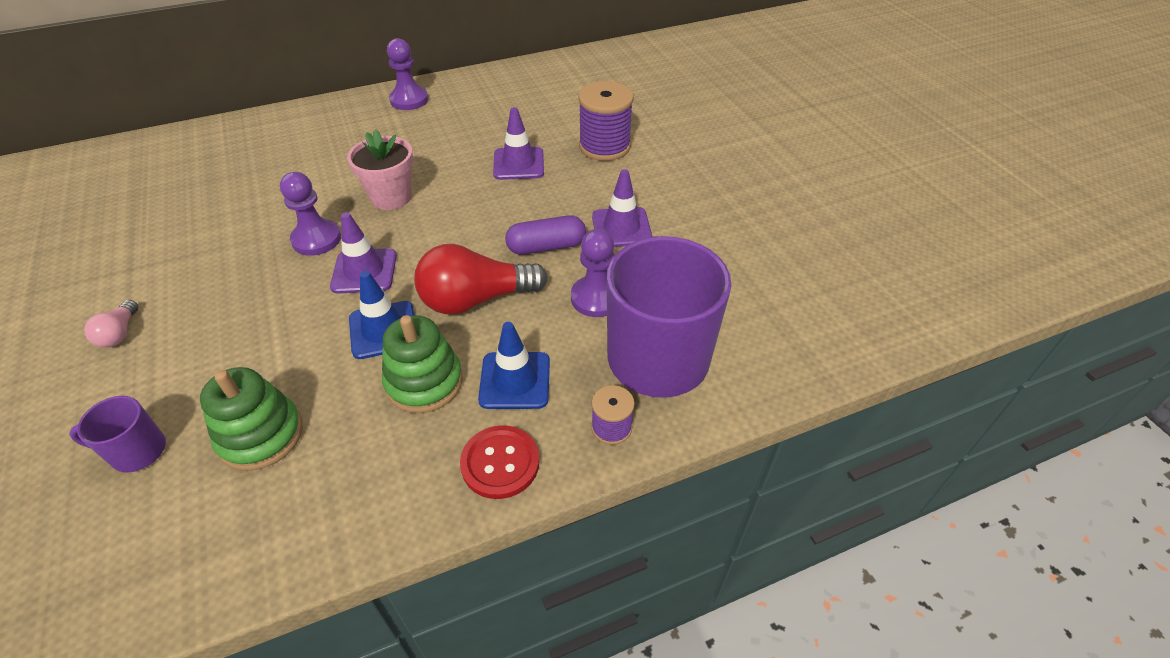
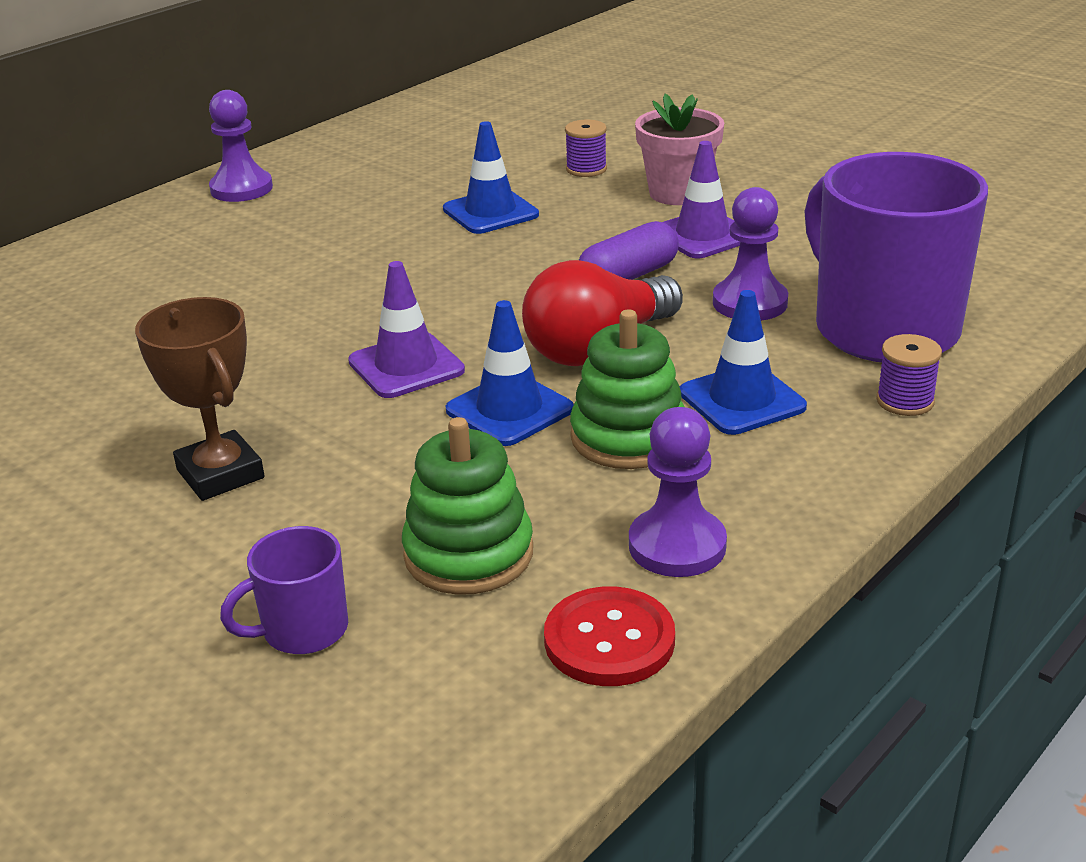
camera: 25 degrees left, 15 degrees down
(119, 333) = (100, 534): pink light bulb -> none
(207, 314) = (220, 474): none -> brown trophy
(316, 239) = (290, 356): purple pawn -> purple pawn (677, 546)
(391, 197) = (348, 288): pink flower pot -> pink flower pot (678, 193)
(500, 463) = (814, 471): red button -> red button (609, 640)
(518, 164) = (490, 212): purple traffic cone -> blue traffic cone
(604, 146) = (586, 169): purple spool -> purple spool, size x0.53

